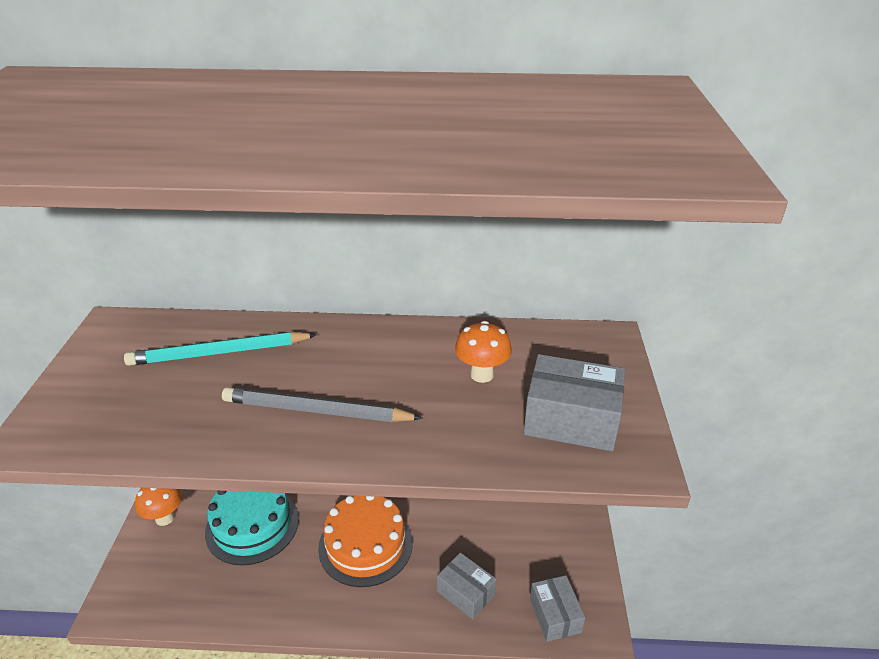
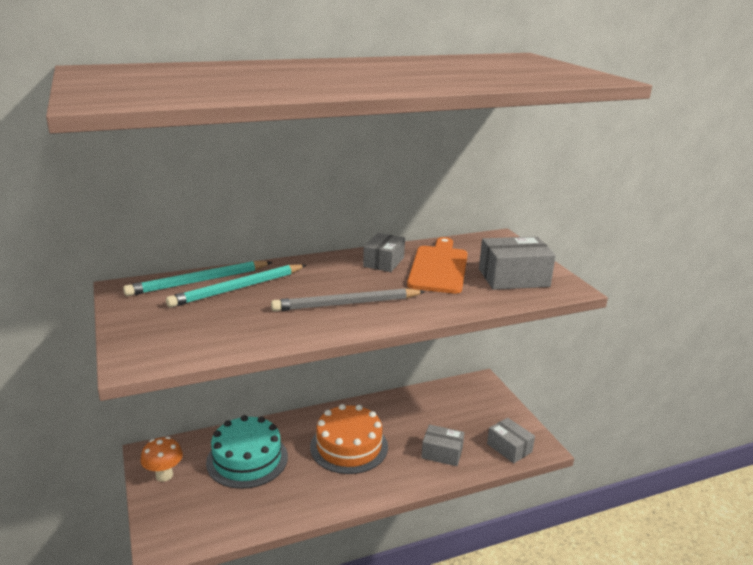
camera: 25 degrees left, 10 degrees down
(189, 331) = (198, 281): none -> turquoise pencil
(419, 348) = (383, 262): none -> grey box
(482, 375) = (438, 267): orange mushroom -> orange cutting board

